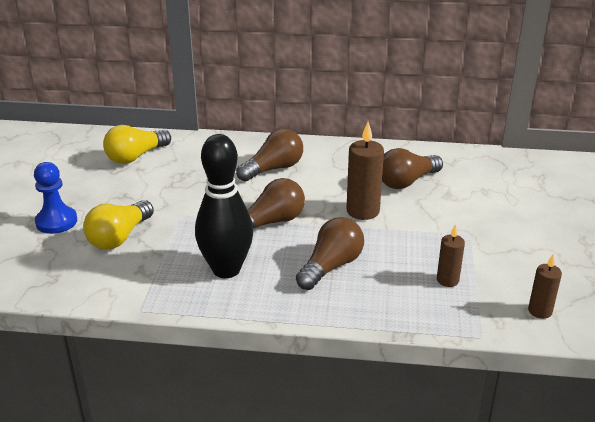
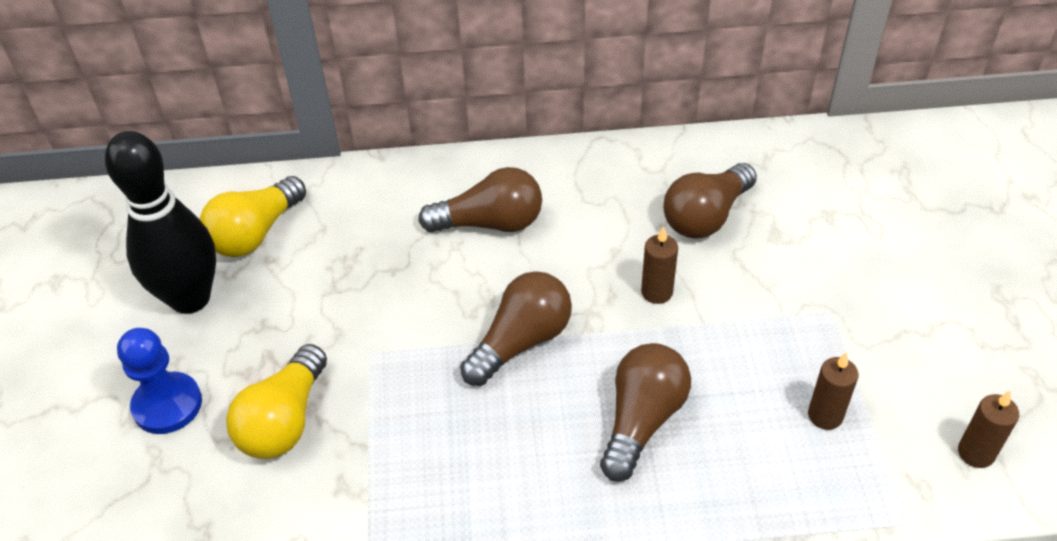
camera: 10 degrees left, 15 degrees up
(226, 269) = (480, 459): black bowling pin -> black bowling pin (190, 298)
(273, 169) = (490, 223): brown light bulb -> brown light bulb turned 45 degrees clockwise
(363, 211) = (657, 292): brown candle -> brown candle, size x0.60

